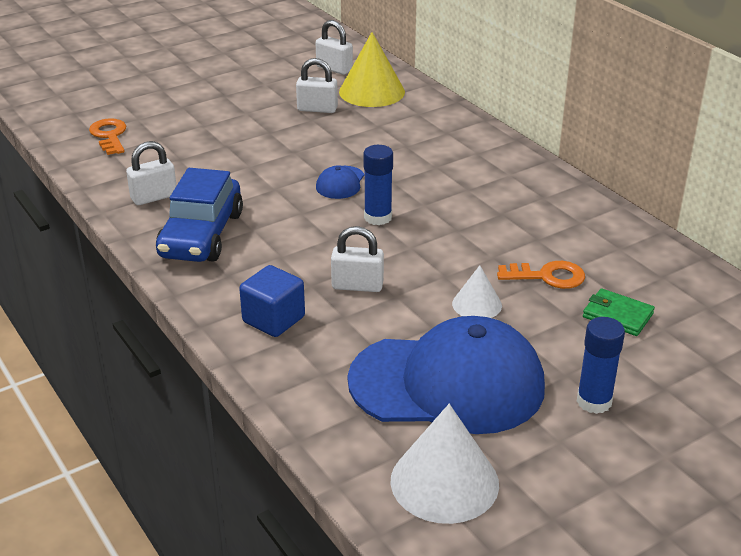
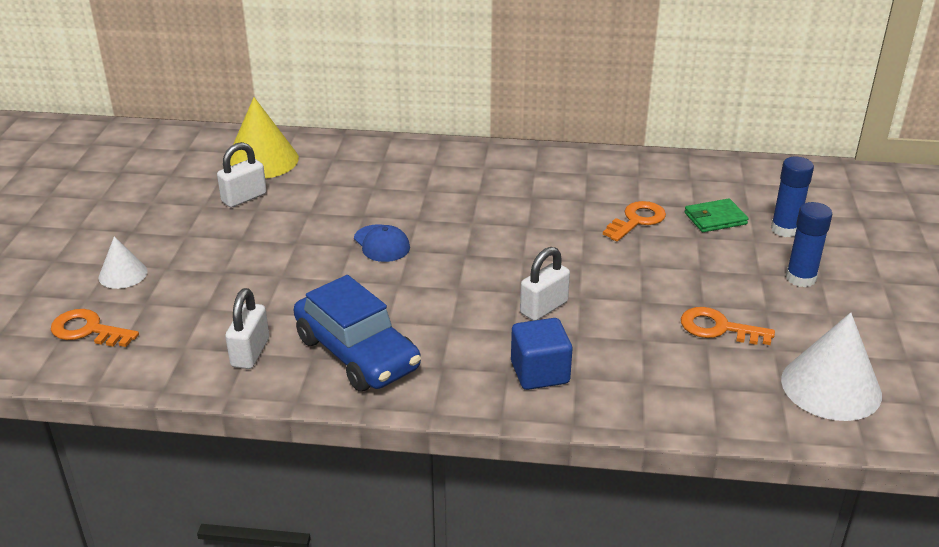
camera: 50 degrees left, 0 degrees up
(334, 69) = (191, 158): white padlock -> none
(378, 217) = (460, 251): blue glue stick -> blue glue stick (785, 229)
(447, 383) = (718, 328): blue cap -> orange key
(477, 304) = (635, 266): white cone -> white cone (123, 274)

